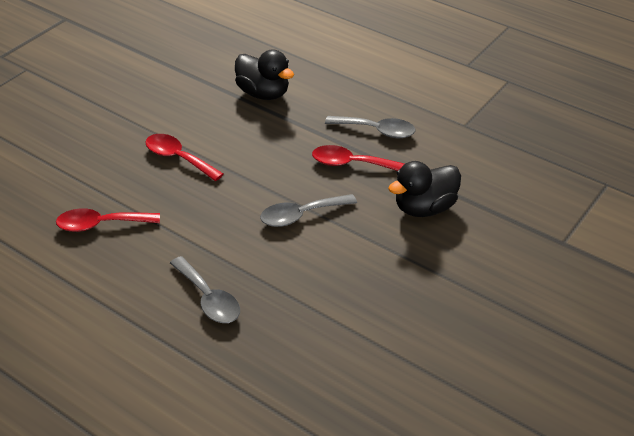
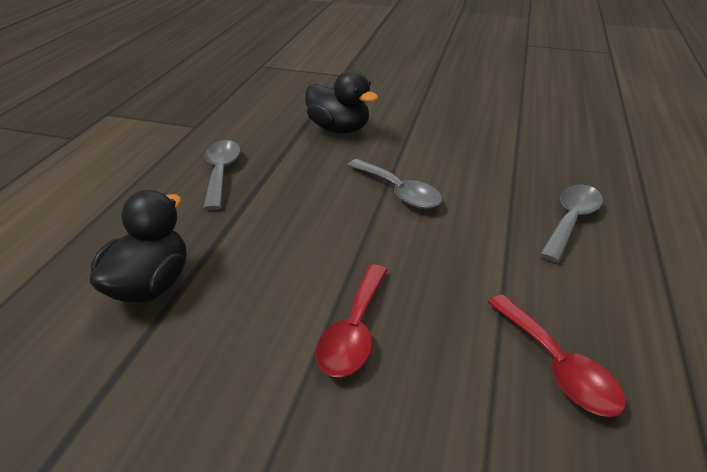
camera: 110 degrees left, 5 degrees down
(351, 164) = (291, 178): red spoon -> none

